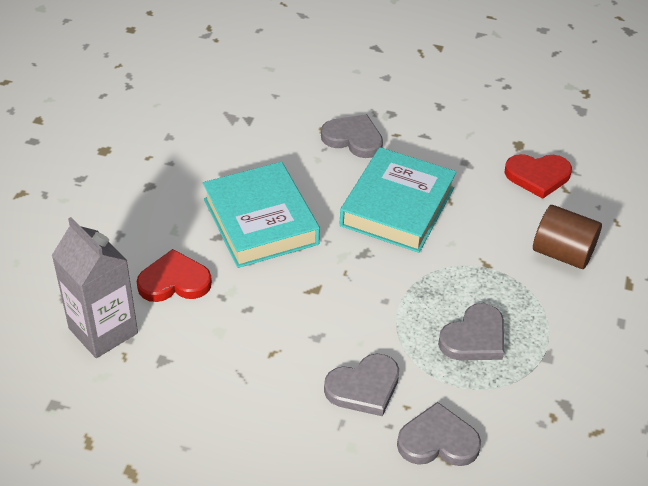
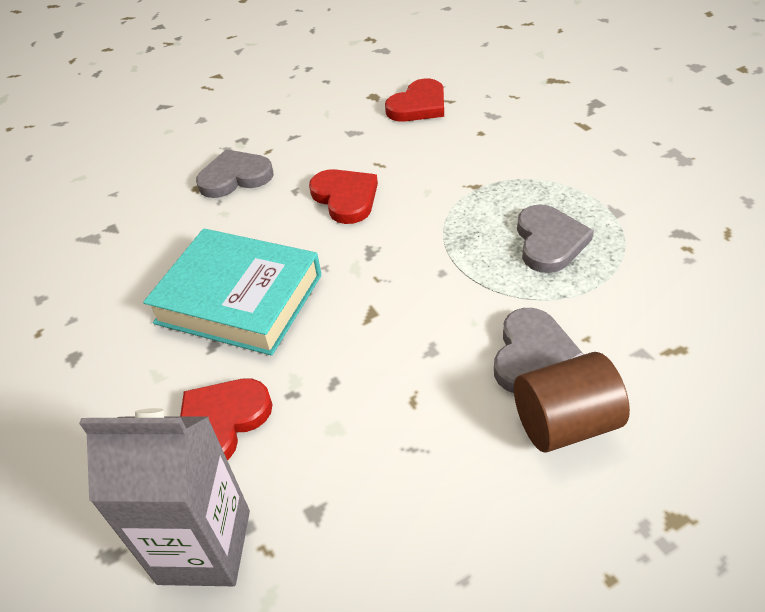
camera: 40 degrees left, 0 degrees up
(397, 206) = (345, 198): turquoise book -> red heart
(438, 441) = (650, 342): grey heart -> none
(562, 253) = (513, 139): brown cylinder -> brown cylinder (565, 423)

